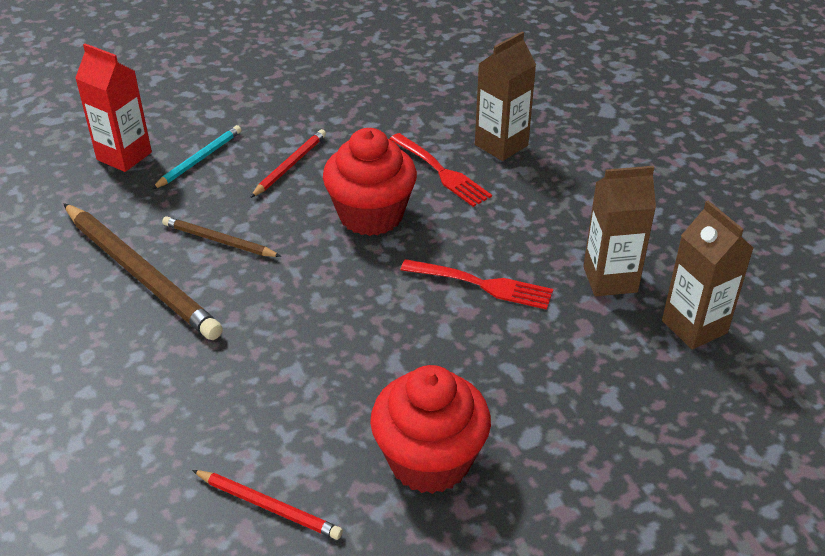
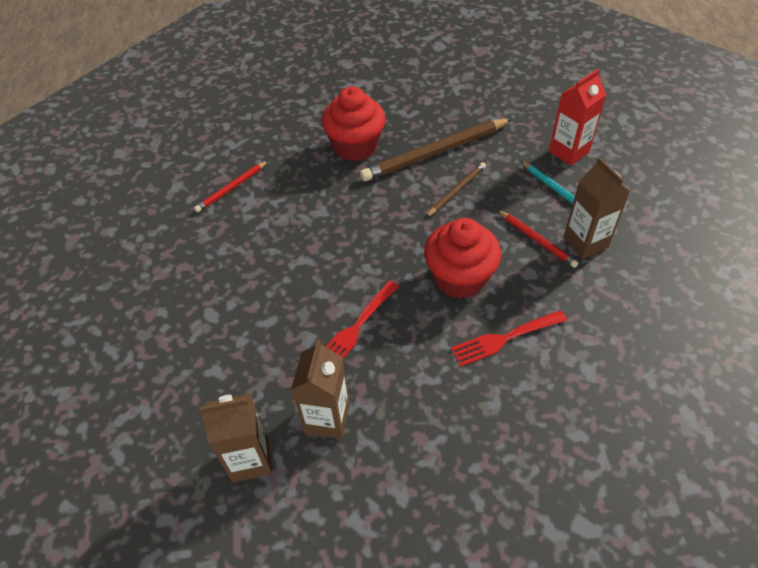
camera: 110 degrees right, 10 degrees up
(429, 460) = (222, 259): red cupcake -> red cupcake (355, 146)
(501, 145) = (536, 398): brown carton -> brown carton (585, 242)

